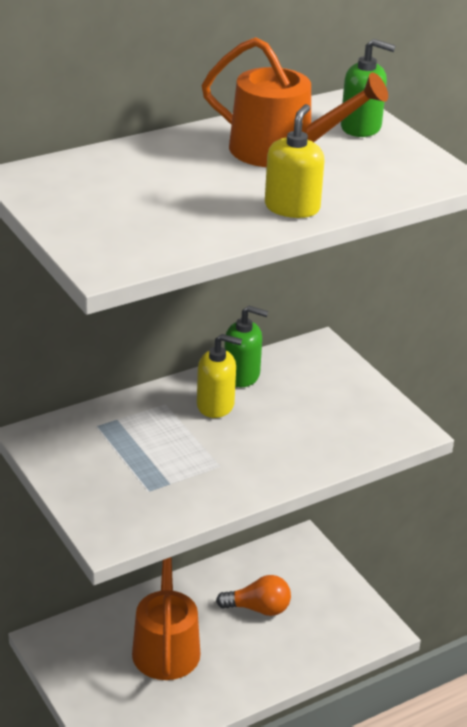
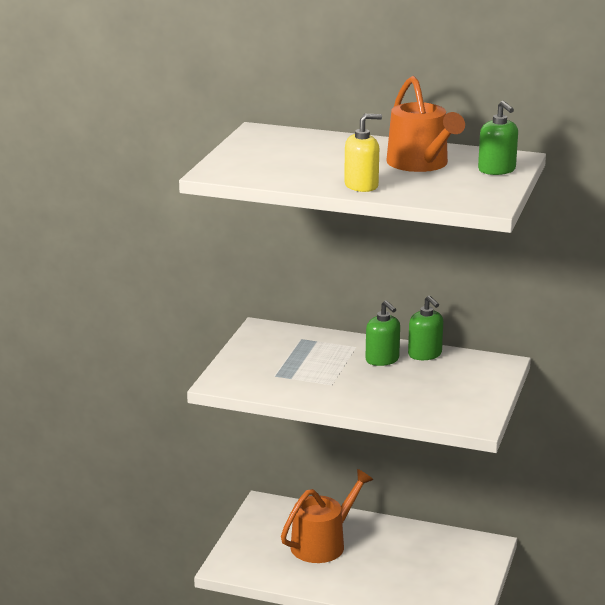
camera: 50 degrees right, 10 degrees down
(216, 405) = (382, 359): yellow soap dispenser -> green soap dispenser
(258, 608) = (405, 559): orange light bulb -> none

